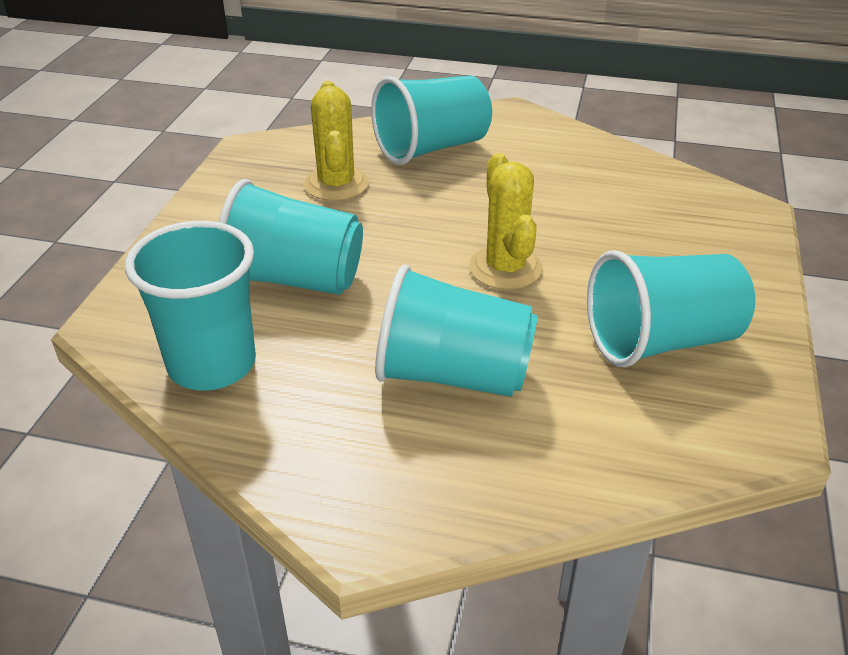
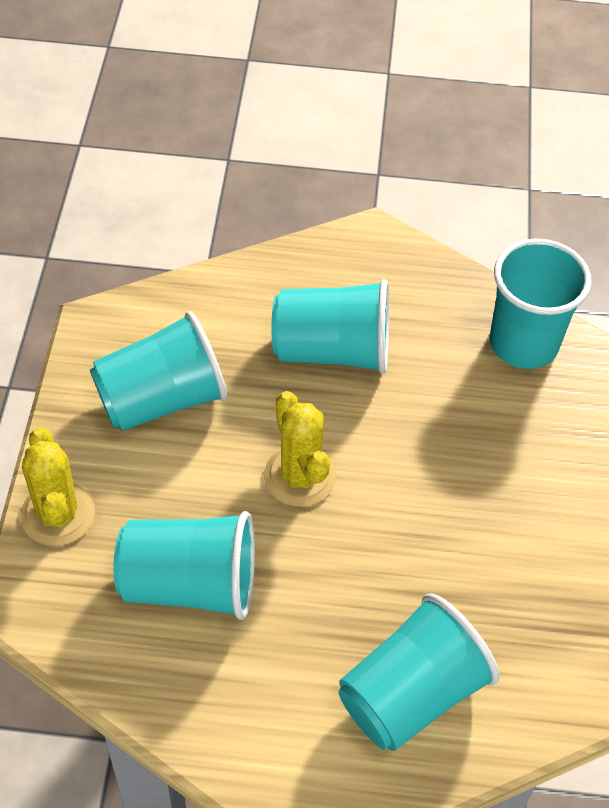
camera: 170 degrees right, 15 degrees up
(293, 279) = (496, 442): turquoise cup -> turquoise cup (190, 584)
(336, 184) = (507, 599): yellow cactus -> yellow cactus (58, 514)

